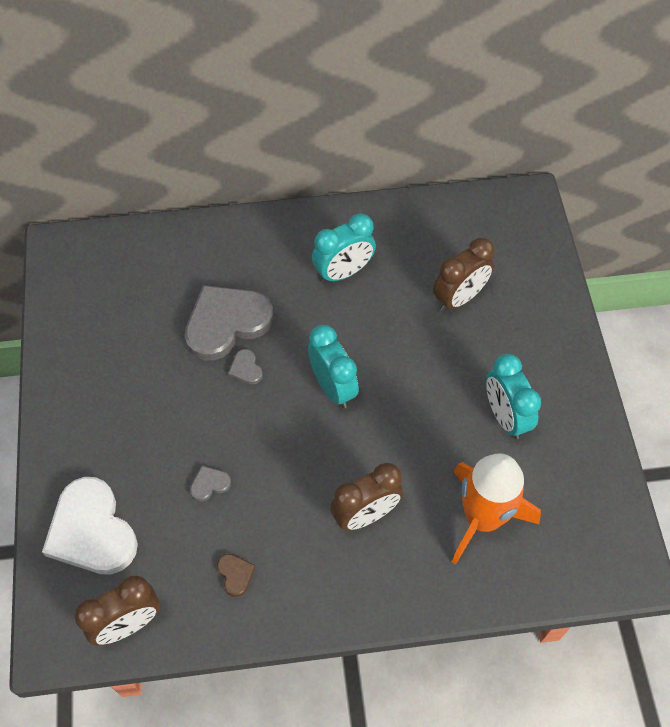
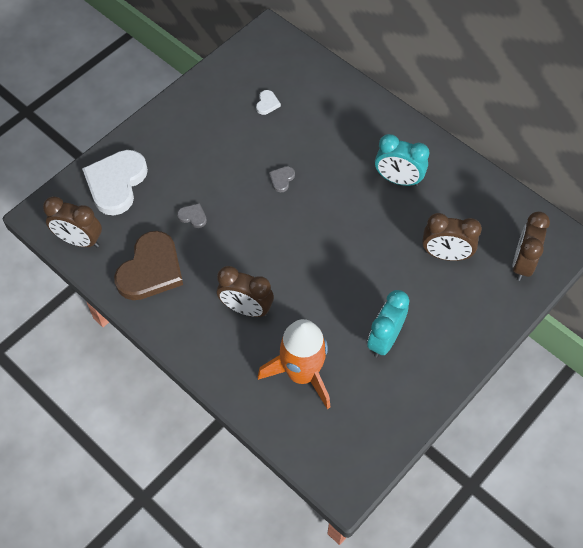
camera: 50 degrees right, 0 degrees up
(143, 313) = (267, 103): none -> white heart
(226, 323) = (302, 147): grey heart -> none
(235, 574) = (151, 269): brown heart -> brown heart, size x2.44
(333, 387) = (313, 232): turquoise clock -> none
(520, 247) = (522, 263): none -> brown clock

